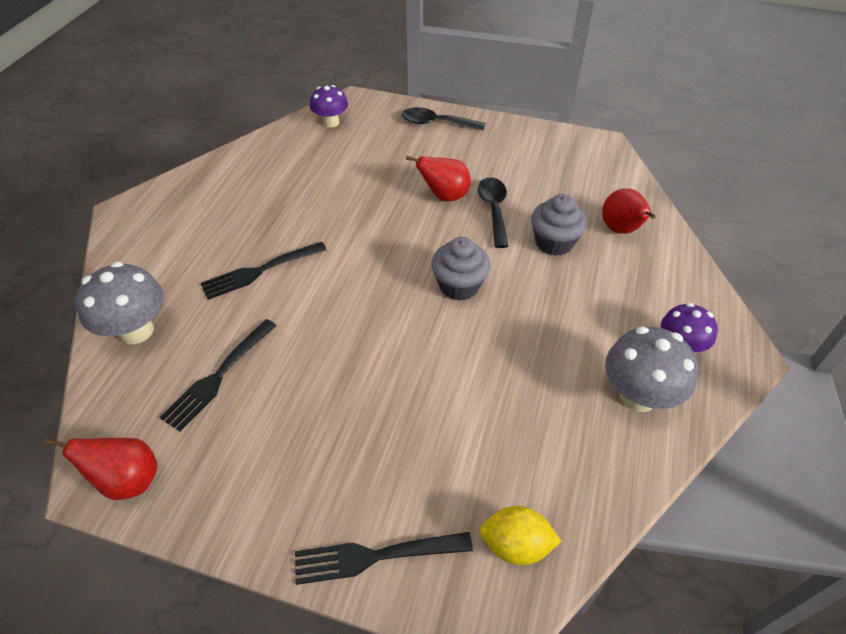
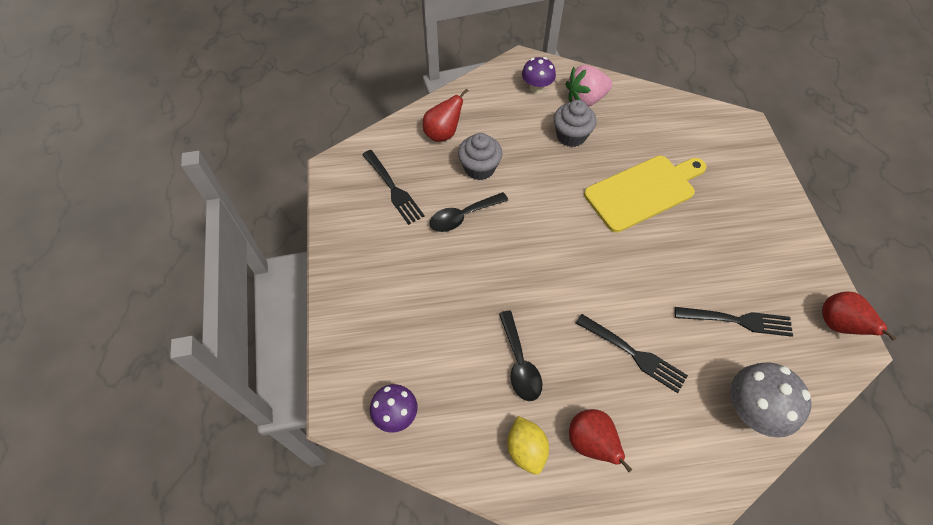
camera: 115 degrees left, 10 degrees up
(376, 555) = (764, 179): black fork -> black fork (392, 188)
(436, 123) = (354, 307): black spoon -> black spoon (519, 363)
(440, 380) = (643, 191): none -> yellow cutting board
(444, 196) = (464, 257): red pear -> red pear (591, 442)
(459, 286) = (558, 210): grey cupcake -> grey cupcake (571, 136)
(516, 545) = (711, 127): yellow lemon -> yellow lemon (526, 449)
(638, 396) = (585, 99): grey mushroom -> pink strawberry

